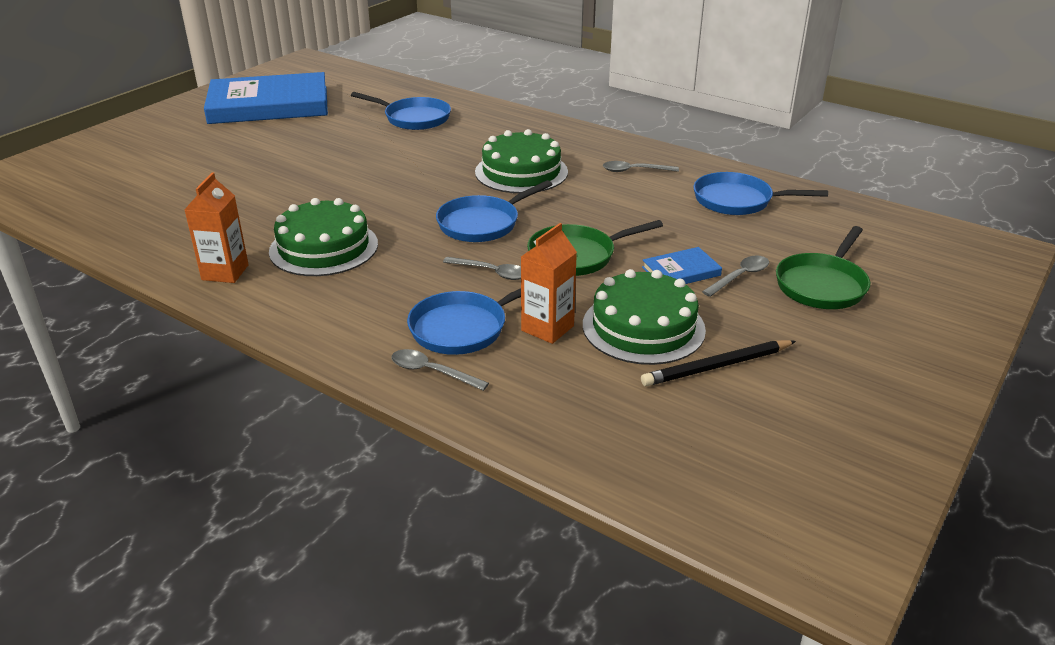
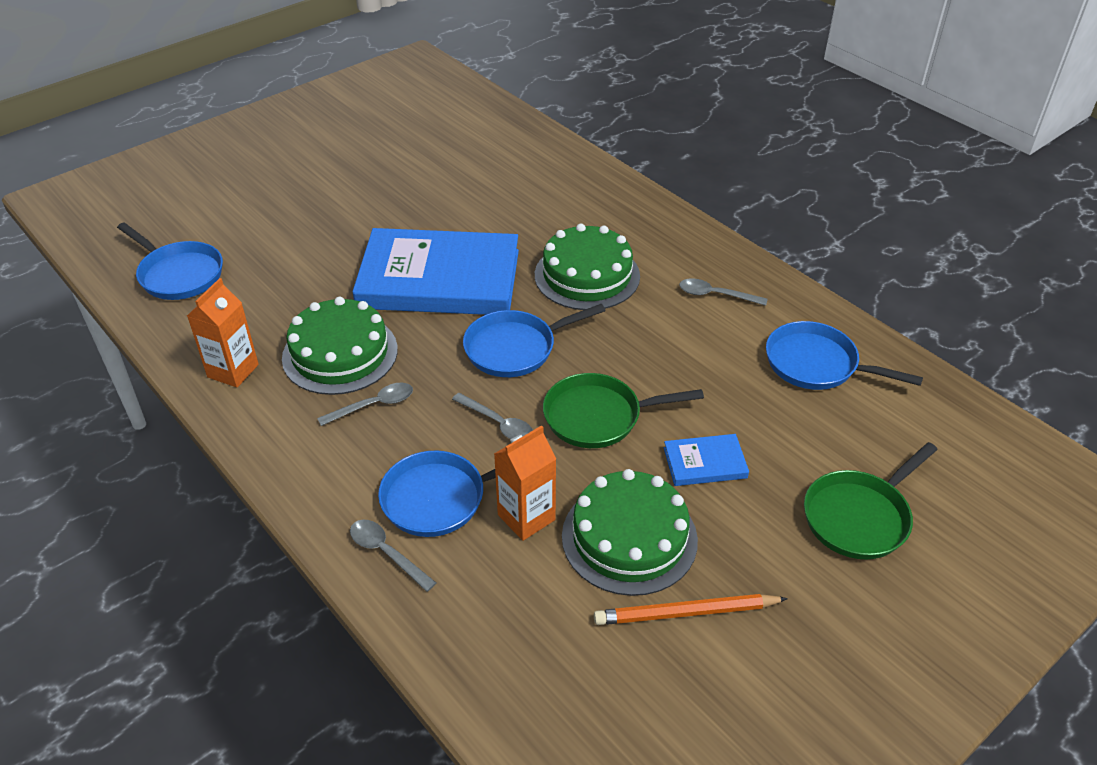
camera: 15 degrees right, 10 degrees up
(269, 105) = (355, 127): blue book -> blue book (439, 279)
(413, 118) = (500, 171): blue pan -> blue pan (178, 274)
(717, 366) = (686, 612): black pencil -> orange pencil
(740, 277) = (768, 484): grey spoon -> grey spoon (373, 405)

